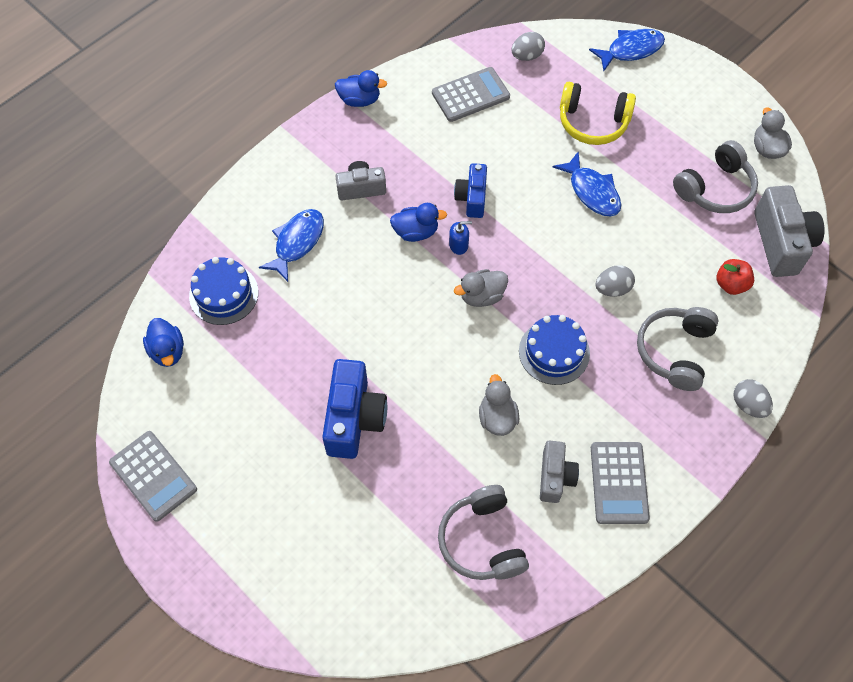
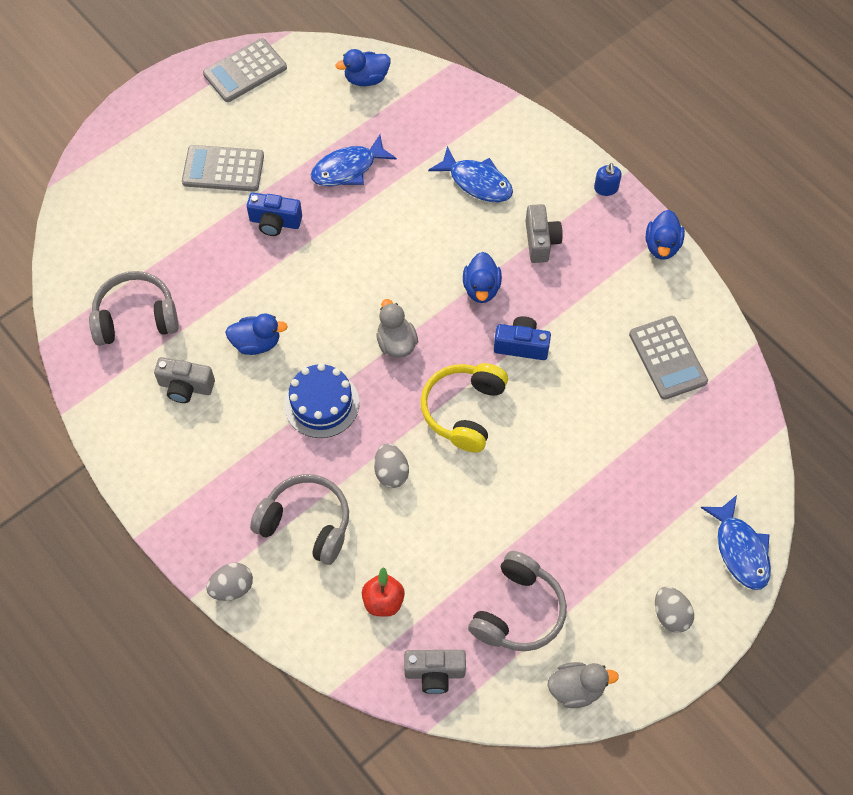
camera: 95 degrees right, 0 degrees up
(224, 294) = (423, 121): blue cake -> none
(354, 418) = (275, 222): blue camera -> blue camera, size x0.62
(458, 245) = (461, 327): blue soap dispenser -> blue soap dispenser (606, 188)
(497, 417) = (256, 343): grey duck -> blue duck
(527, 56) = (729, 425): grey egg -> grey egg (670, 615)
(592, 191) = (522, 470): blue fish -> blue fish (348, 168)
(593, 122) = (624, 486): yellow headphones -> yellow headphones (464, 410)
(619, 483) = (169, 444): grey calculator -> grey calculator (223, 169)
(715, 188) = (518, 611): grey headphones -> grey headphones turned 120 degrees counterclockwise
(781, 242) = (434, 673): grey camera -> grey camera, size x0.62

